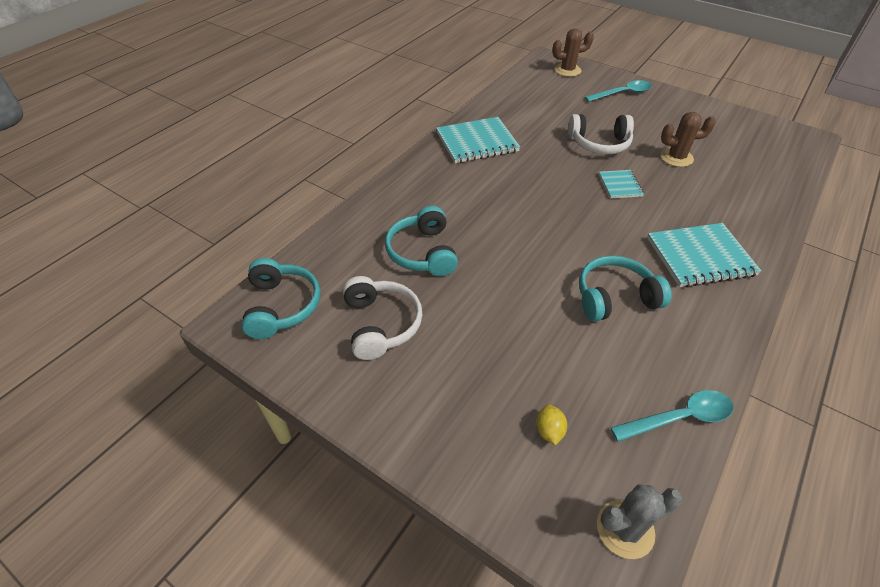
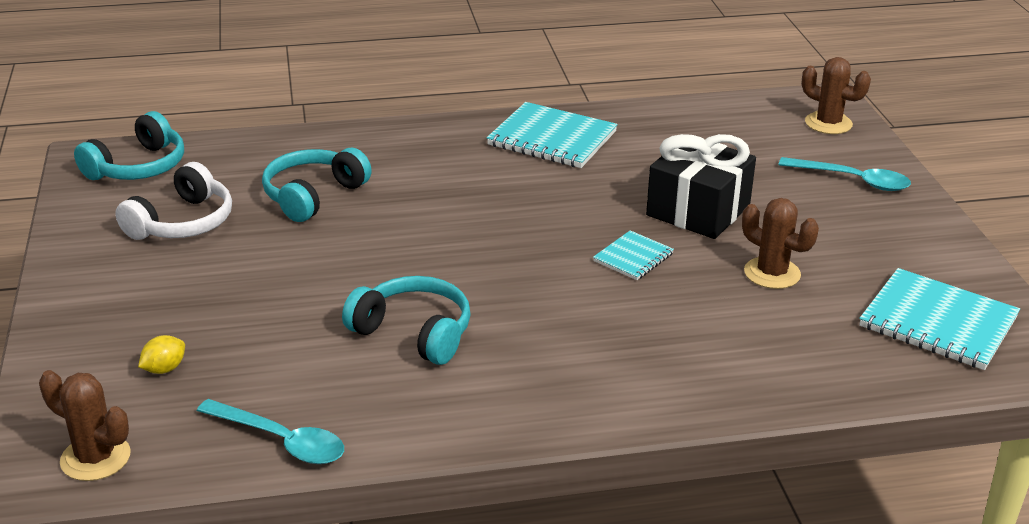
camera: 45 degrees right, 15 degrees down
(599, 143) = (698, 210): white headphones -> black gift
(625, 529) = (95, 458): grey cactus -> brown cactus
(700, 257) = (581, 363): turquoise notebook -> turquoise notebook (938, 322)

